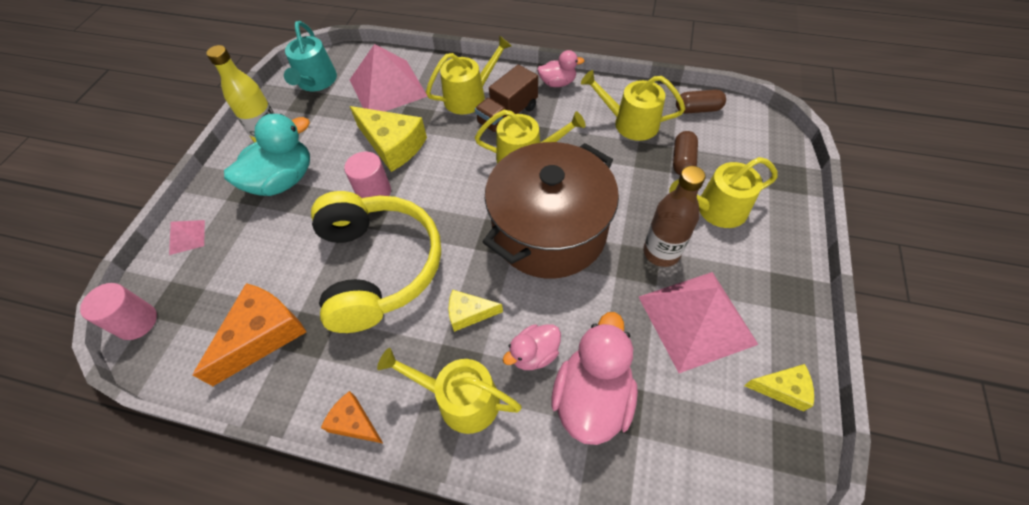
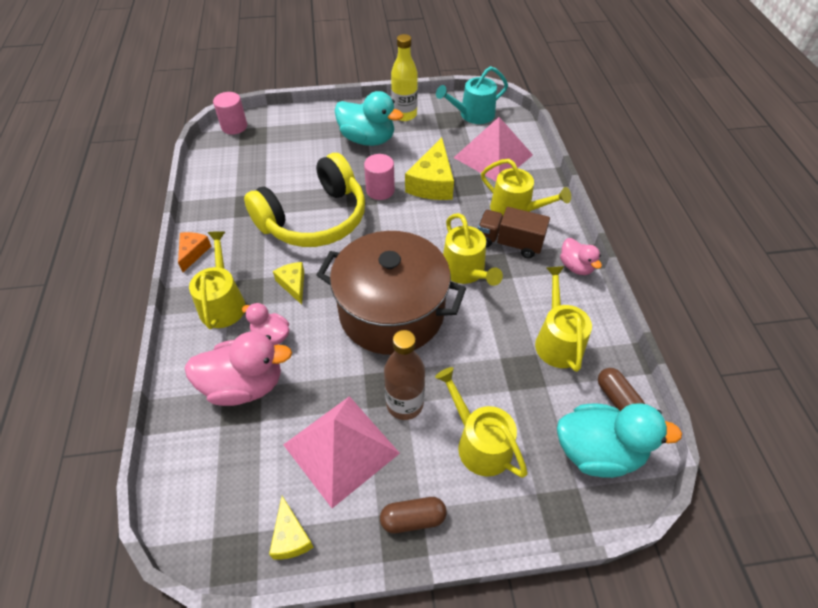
camera: 65 degrees right, 5 degrees down
(187, 237) = (301, 117): pink pyramid -> none
(263, 335) = (242, 184): orange cheese -> none
(682, 160) = (531, 399): brown capsule -> brown capsule (413, 519)
(741, 138) = (598, 451): none -> turquoise duck

